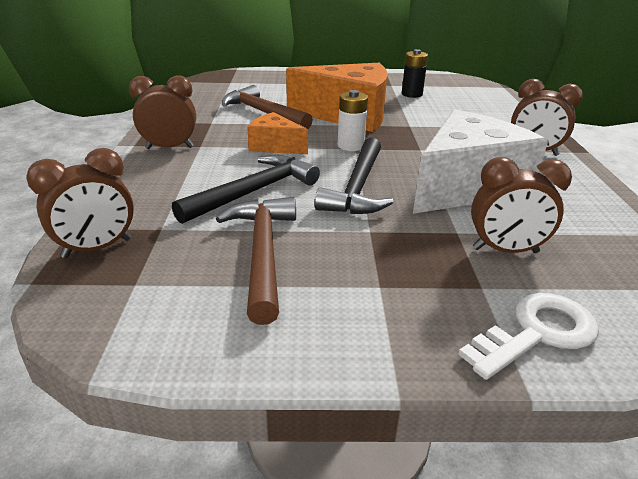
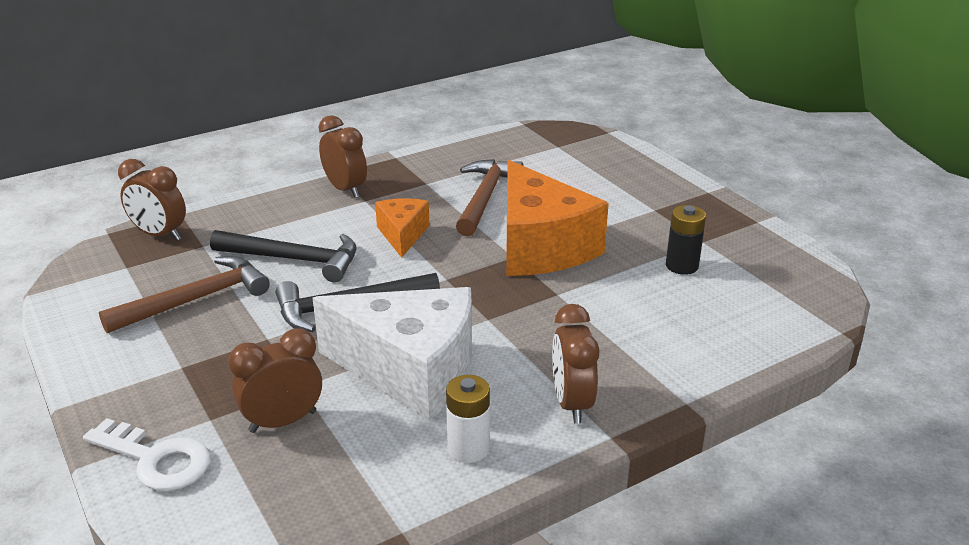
camera: 60 degrees right, 0 degrees up
(350, 146) = (448, 274): white battery -> white battery (468, 448)
(505, 251) = (283, 421): brown clock -> brown clock turned 90 degrees clockwise

